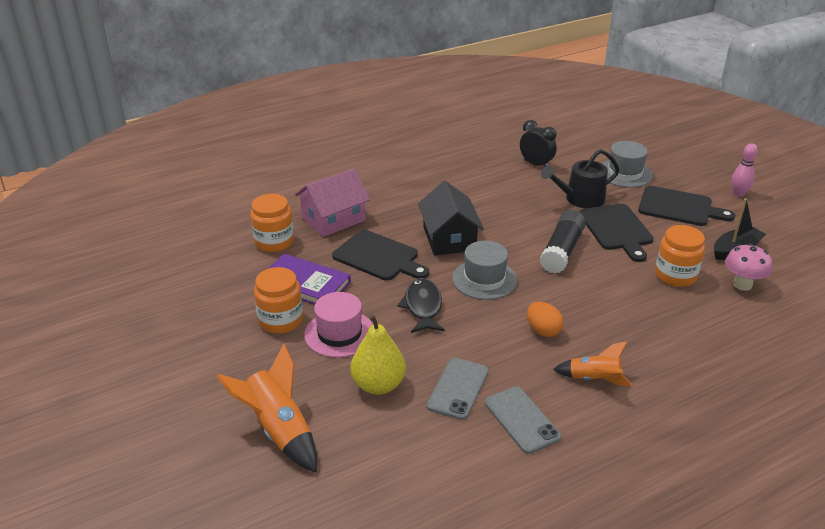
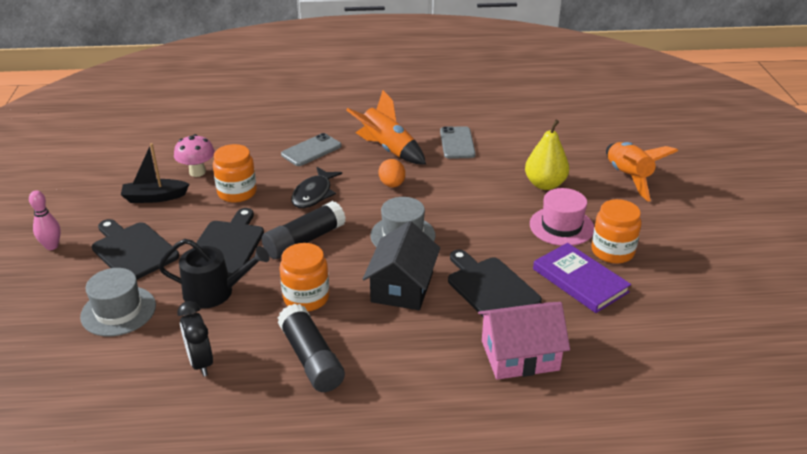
camera: 155 degrees left, 0 degrees up
(274, 242) = (603, 343): orange jar -> orange jar (306, 298)
(423, 307) = (476, 228): black fish -> black fish (314, 194)
(458, 388) = (487, 168): grey phone -> grey phone (311, 150)
(471, 182) = (311, 359): none -> black glue stick
(594, 379) = (388, 149): orange rocket -> orange rocket, size x1.59

